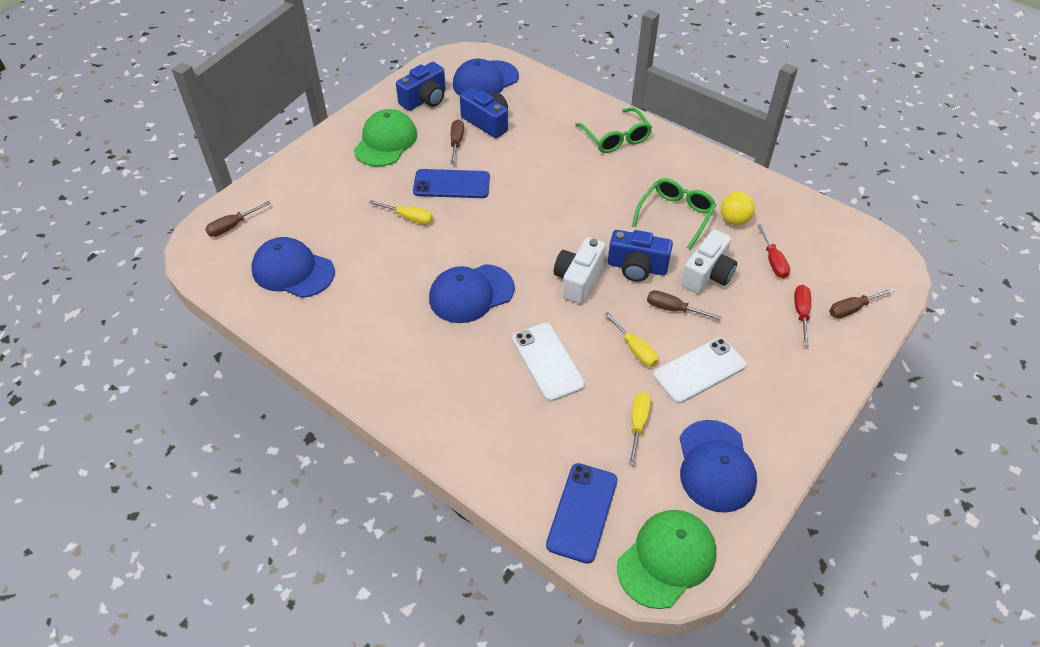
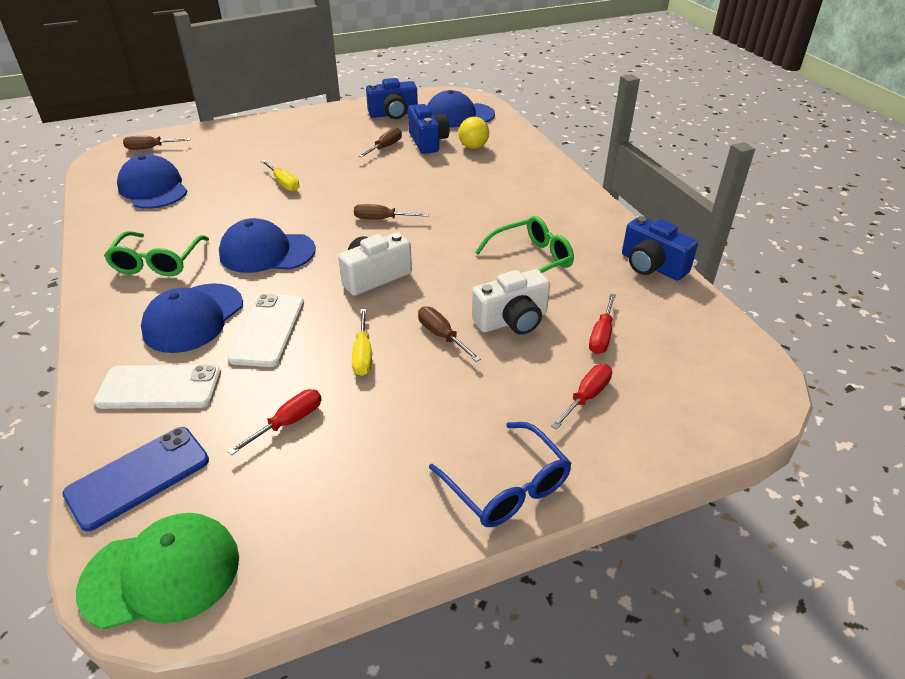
camera: 30 degrees right, 10 degrees down
(385, 142) = (329, 131): green cap -> none
(451, 184) = (346, 173): blue phone -> none
(616, 138) = (535, 184): green glasses -> green glasses (157, 262)
(637, 267) = (443, 287): blue camera -> blue camera (651, 266)
(638, 424) = (288, 423): yellow screwdriver -> red screwdriver
(699, 370) = (409, 402): white phone -> white phone (159, 387)
(715, 466) = (323, 504): blue cap -> blue cap (193, 318)
(734, 220) = (592, 285): yellow ball -> yellow ball (473, 147)
(807, 398) = (507, 486): none -> blue glasses
(852, 309) = (658, 418): brown screwdriver -> brown screwdriver (382, 219)

